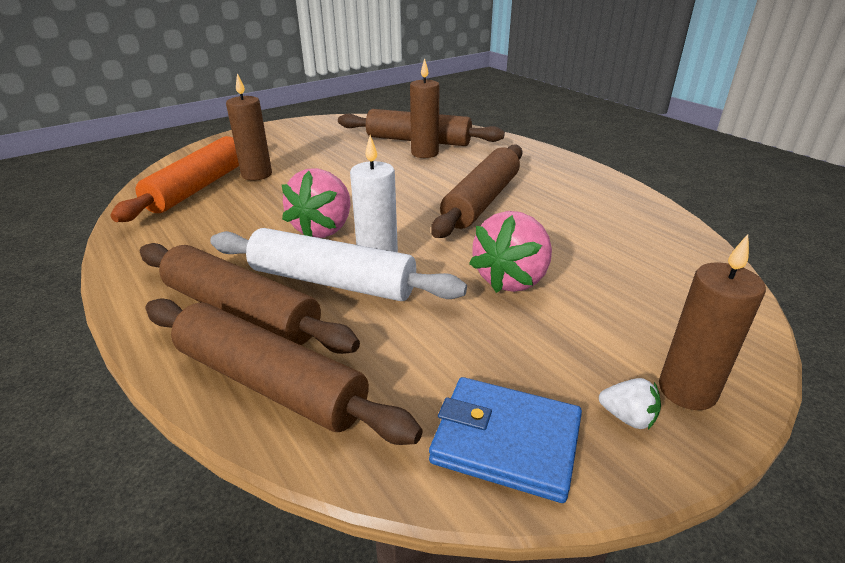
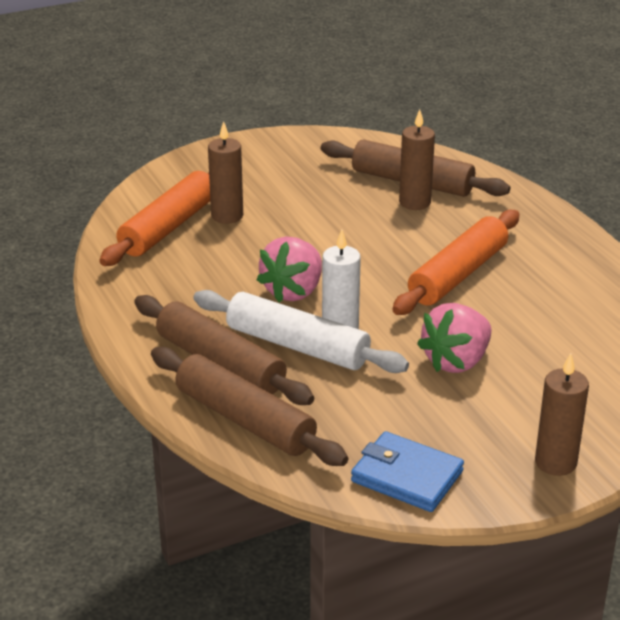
camera: 10 degrees right, 0 degrees up
(482, 201) = (458, 275): brown rolling pin -> orange rolling pin
(627, 417) = (500, 473): white strawberry -> none

